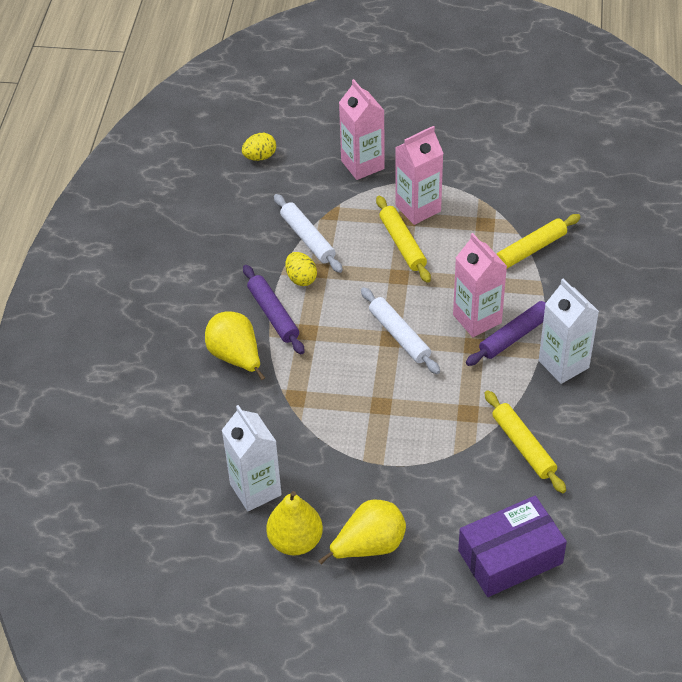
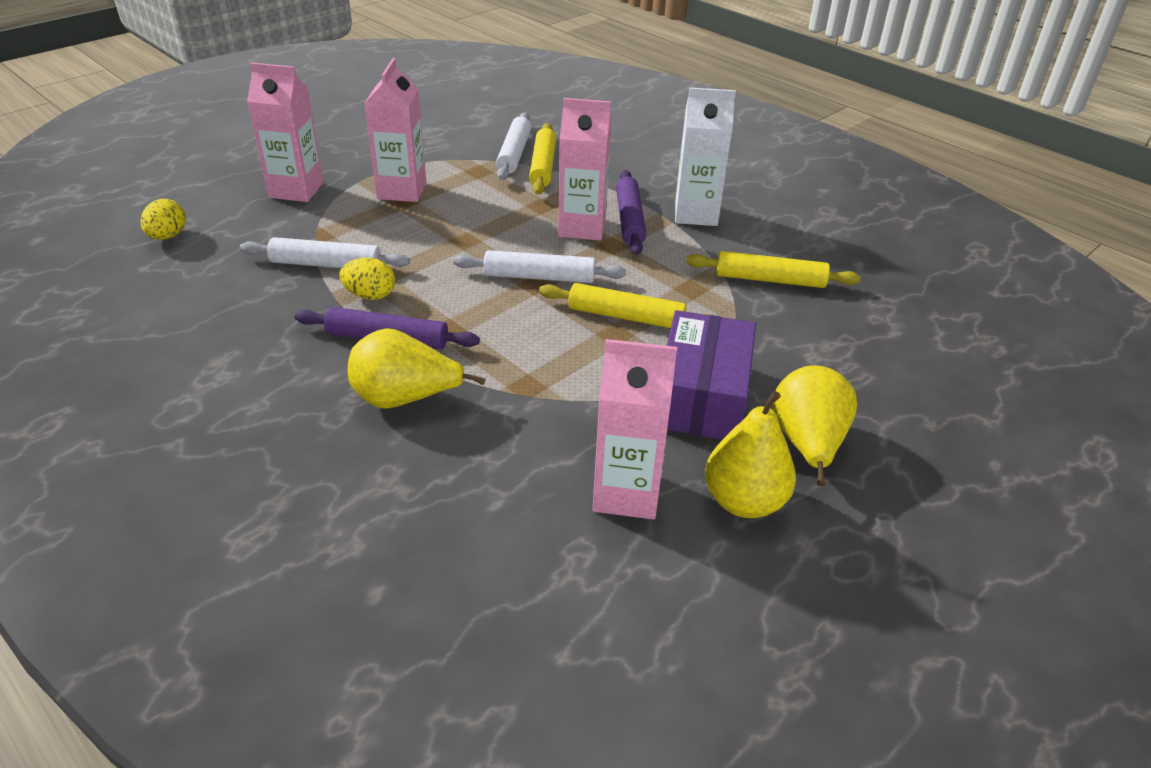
camera: 55 degrees left, 10 degrees down
(255, 489) = (626, 493): white carton -> pink carton
(402, 244) = (429, 219): yellow rolling pin -> yellow rolling pin (625, 316)
(510, 557) = (907, 356): purple box -> purple box (702, 395)
(529, 224) = (514, 153): none -> white rolling pin

